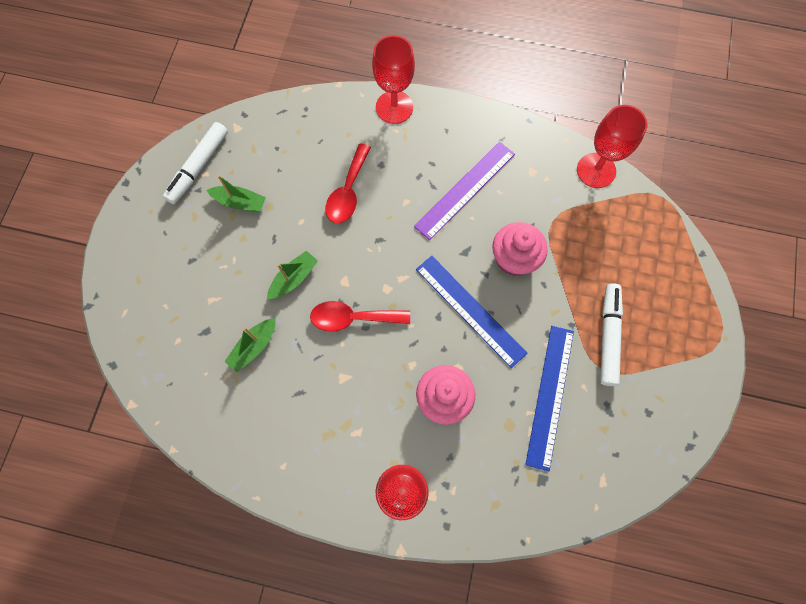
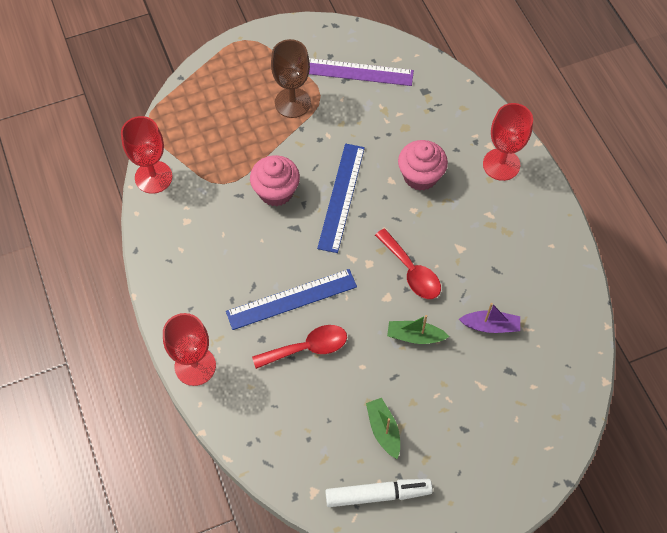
camera: 125 degrees left, 10 degrees down
(254, 347) = (490, 326): green boat -> purple boat
(465, 190) = (239, 259): purple ruler -> purple ruler (354, 71)
(550, 396) = (365, 115): blue ruler -> blue ruler (291, 299)
(608, 336) = (292, 103): white marker -> brown goblet

